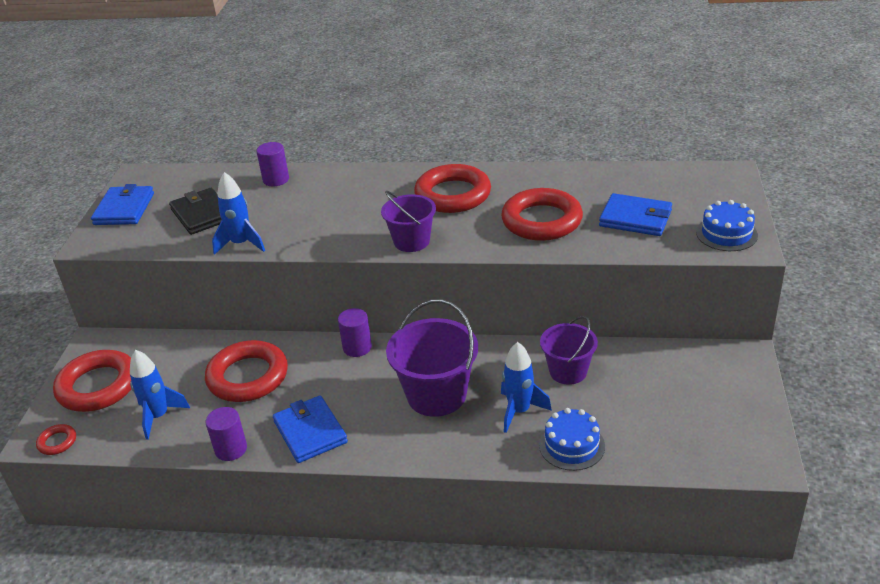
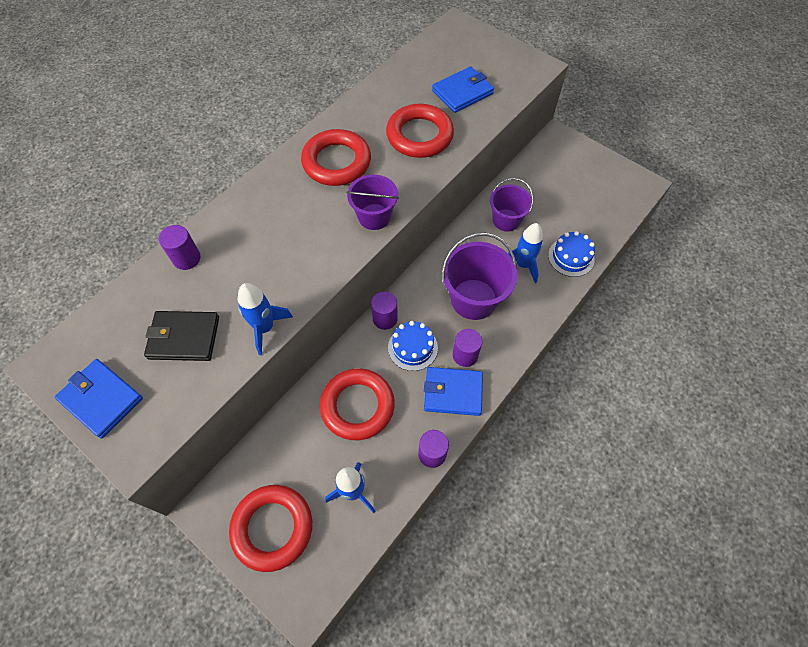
camera: 60 degrees left, 25 degrees up
(57, 442) = (321, 589): red ring -> none
(361, 420) = (465, 355): none -> purple cylinder
(726, 234) = (517, 66): blue cake -> blue cake (412, 347)

